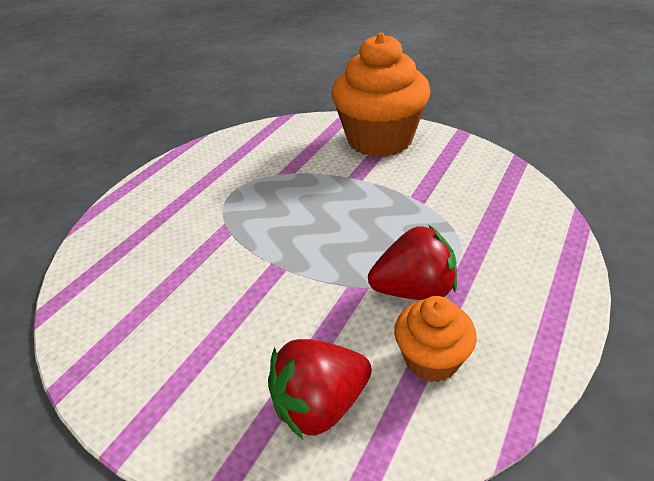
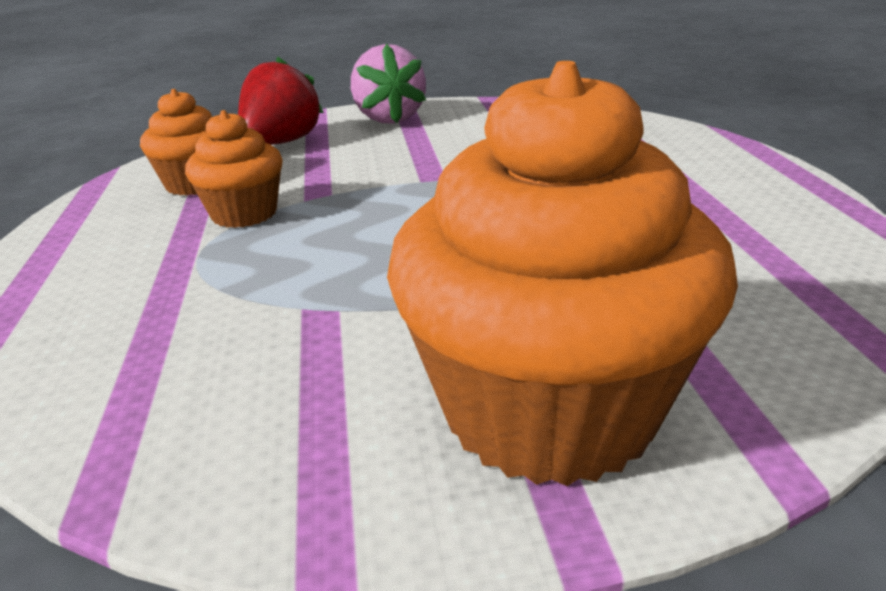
camera: 140 degrees right, 10 degrees down
(188, 398) = (389, 118): none -> pink strawberry
(414, 290) = (244, 214): red strawberry -> orange cupcake

